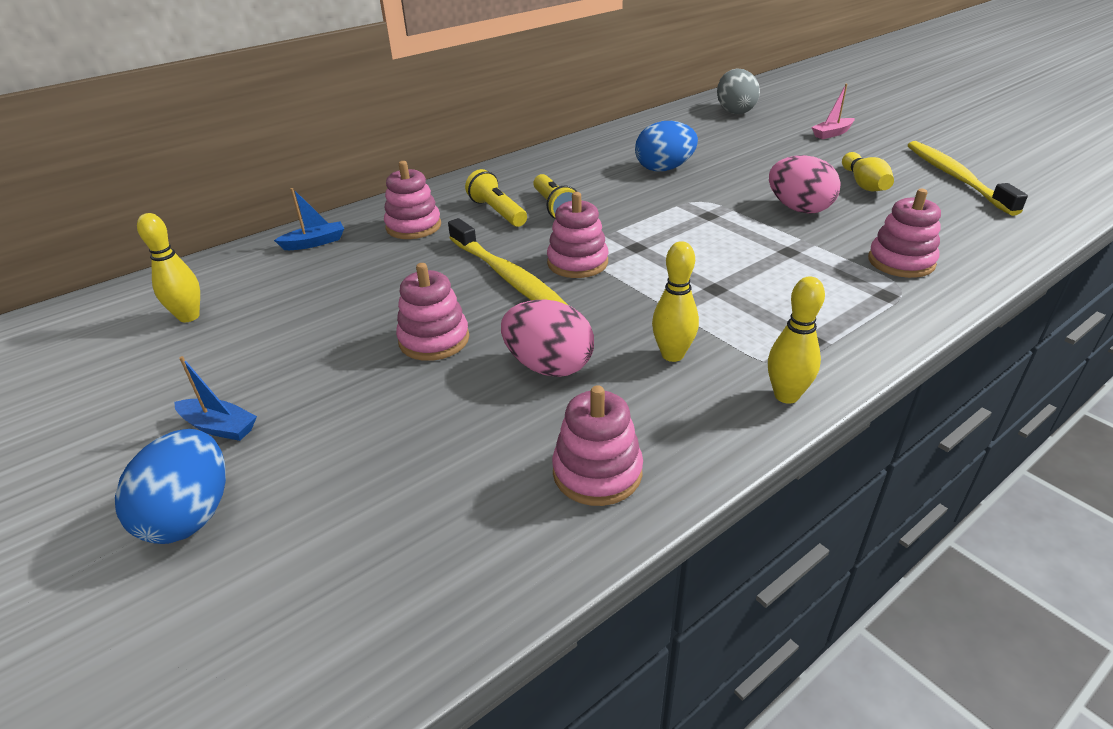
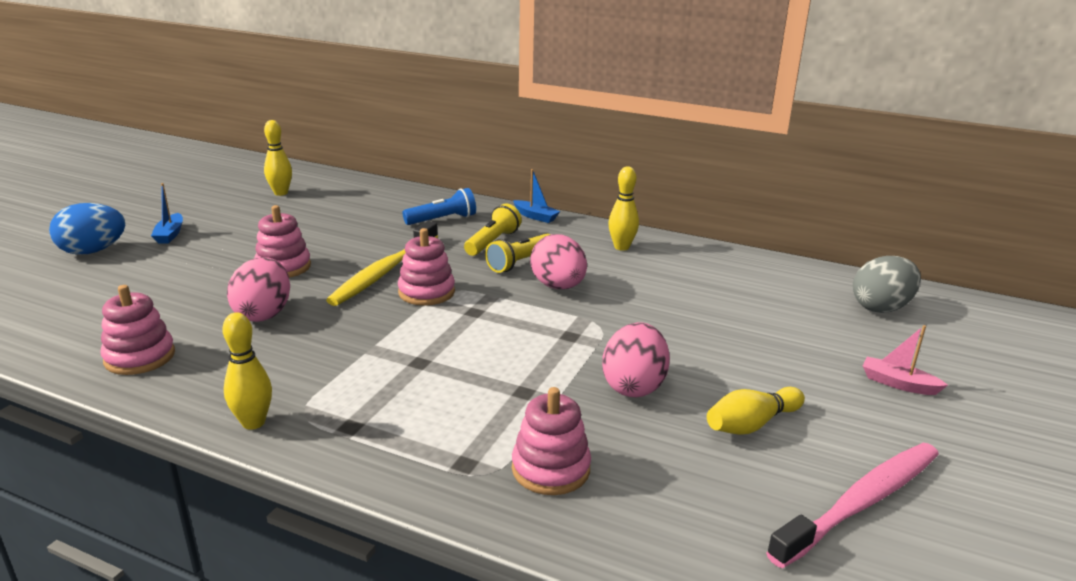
camera: 60 degrees right, 10 degrees down
(314, 243) = (394, 197): blue boat -> blue boat (535, 216)
(413, 226) = (442, 220): pink stacking toy -> blue flashlight
(617, 202) = (558, 286): none -> pink egg
(664, 169) = (658, 295): blue egg -> none
(672, 355) = (298, 360): yellow bowling pin -> yellow bowling pin (621, 247)
(955, 177) = (861, 502): yellow toothbrush -> pink toothbrush

